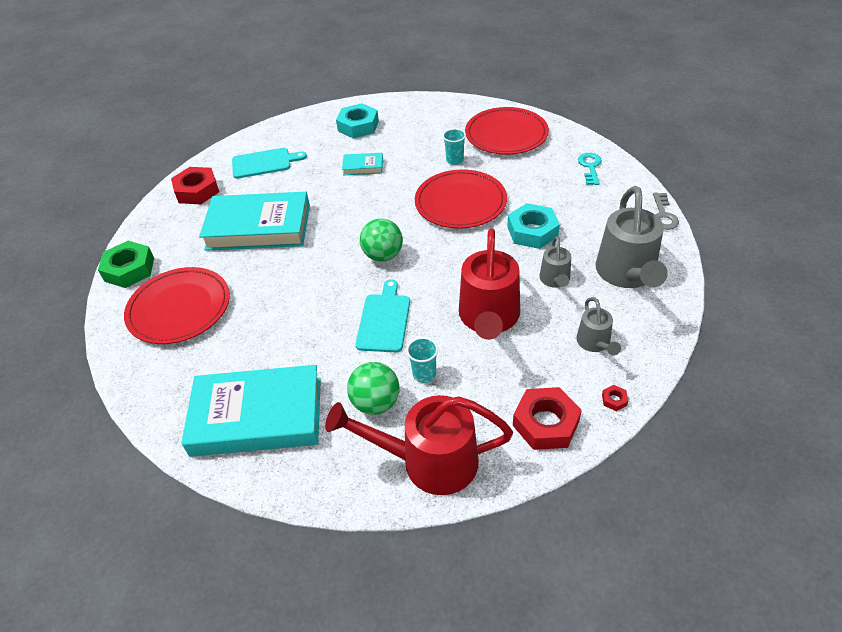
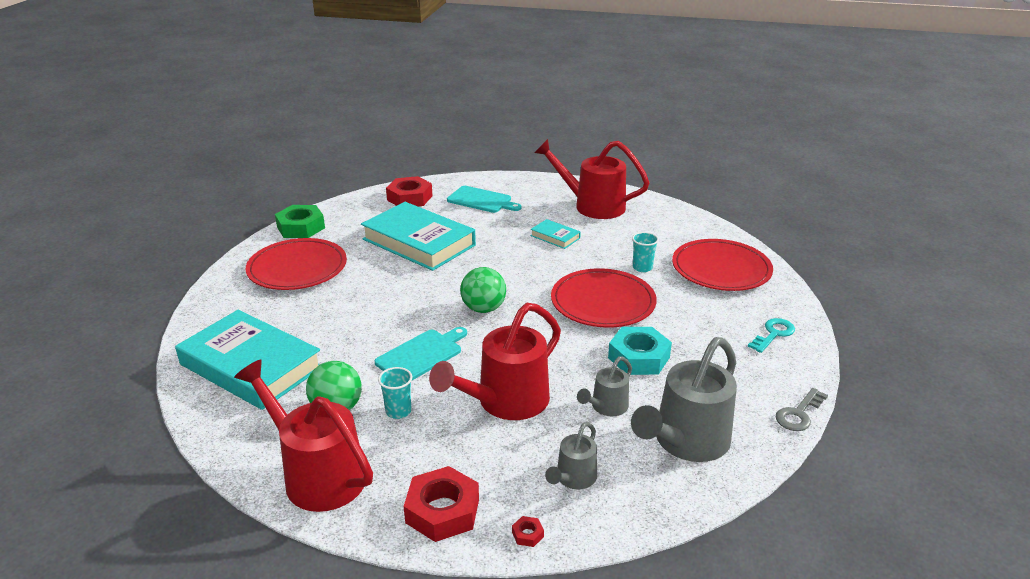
camera: 35 degrees right, 15 degrees down
(358, 126) = (591, 206): turquoise nut -> red watering can

